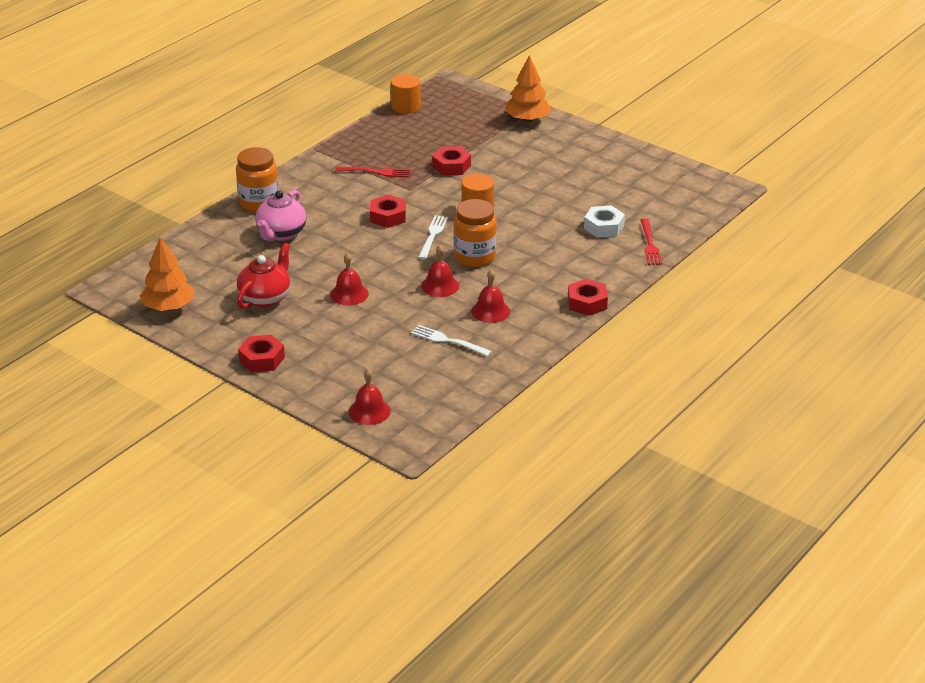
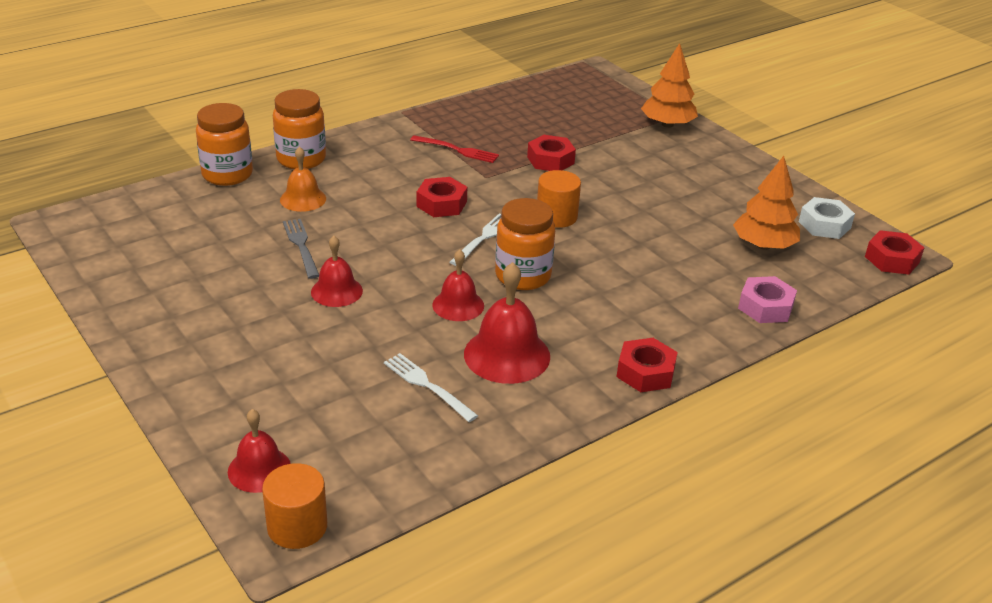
camera: 15 degrees right, 0 degrees up
(169, 307) = (109, 261): orange tree -> orange tree (763, 245)
(210, 226) = (227, 174): none -> orange jar
(262, 359) = (170, 356): red nut -> red nut (892, 259)
(265, 298) = (231, 274): red teapot -> none
(281, 233) = (303, 199): pink teapot -> orange bell
(303, 268) = (301, 246): none -> grey fork
(406, 107) = (531, 87): orange cylinder -> orange cylinder (297, 526)
(490, 311) = (507, 355): red bell -> red bell, size x1.58
(604, 227) = (710, 271): white nut -> white nut (824, 225)
(650, 244) = (765, 307): red fork -> pink nut

